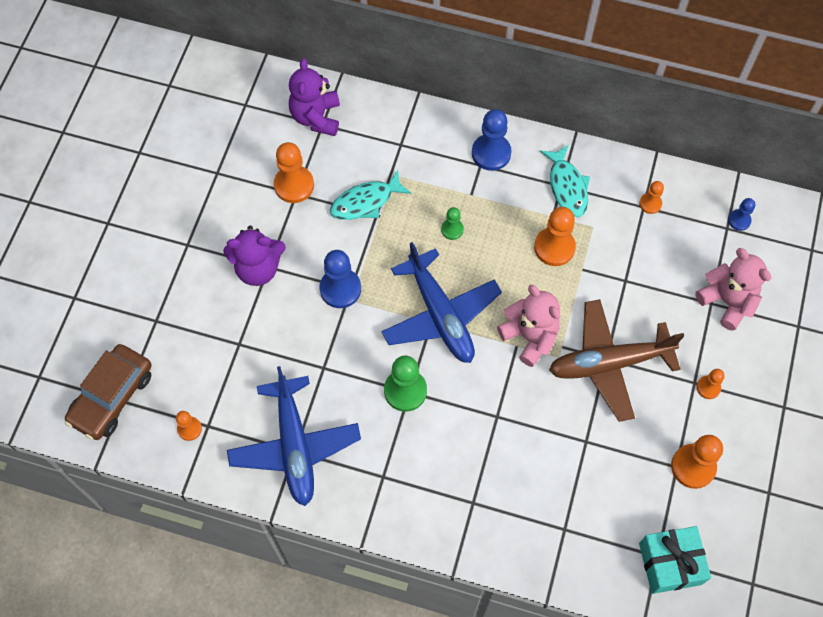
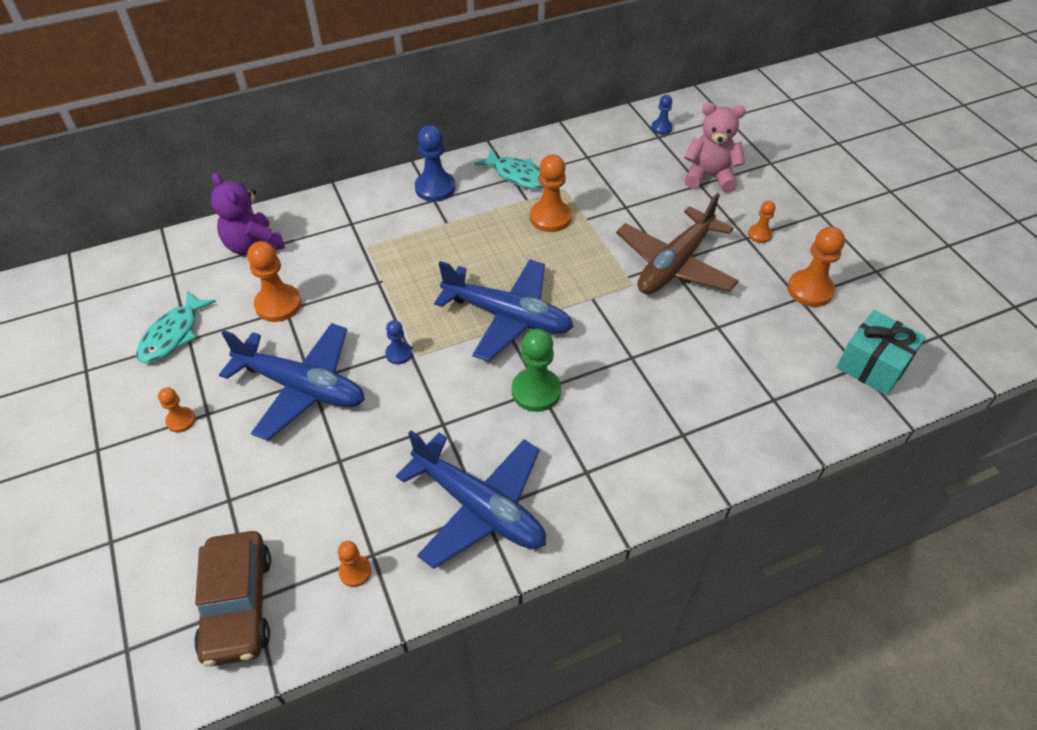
camera: 40 degrees left, 15 degrees down
(258, 268) = (302, 387): purple teddy bear -> blue plane
(340, 289) = (399, 354): blue pawn -> blue pawn, size x0.55
(366, 202) = (359, 278): turquoise fish -> turquoise fish (173, 335)
(452, 229) = (455, 253): green pawn -> none
(530, 336) = (596, 286): pink teddy bear -> none
(650, 204) = (590, 152): orange pawn -> orange pawn (181, 420)

